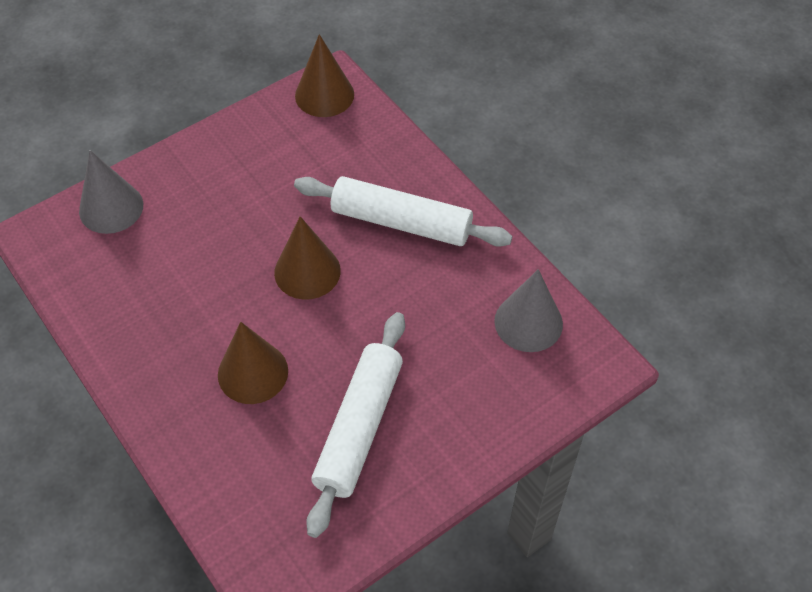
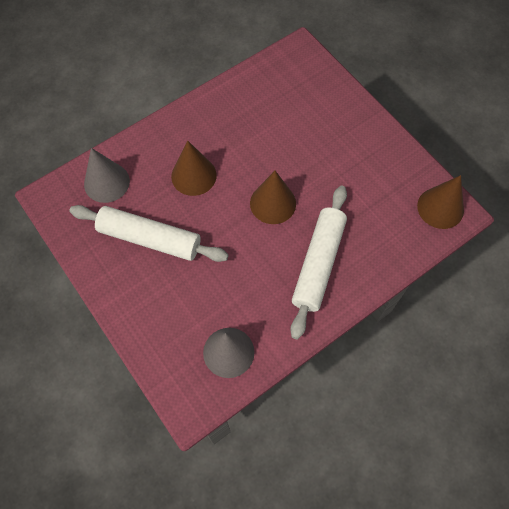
camera: 90 degrees right, 10 degrees up
(111, 208) = (322, 86): grey cone -> grey cone (106, 182)

